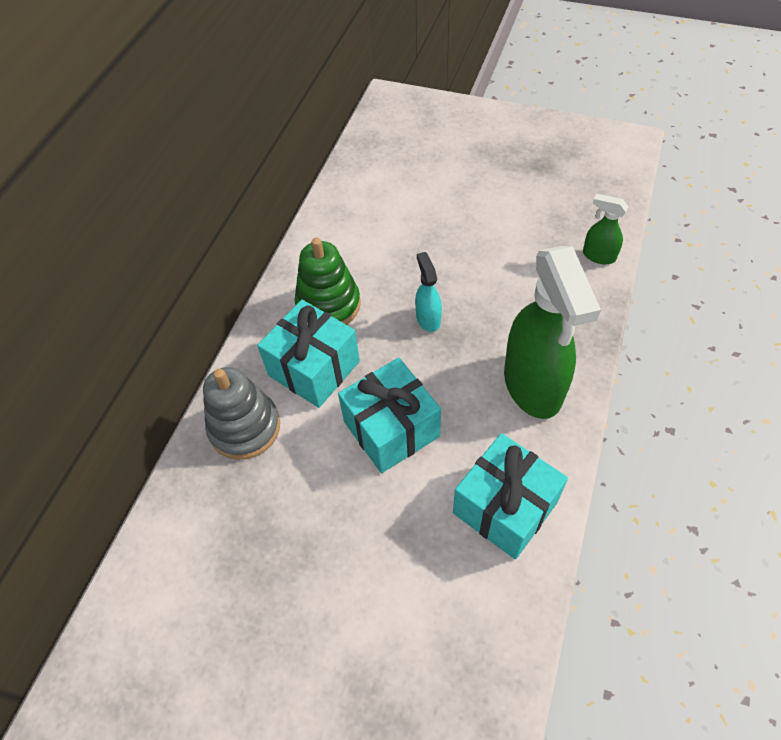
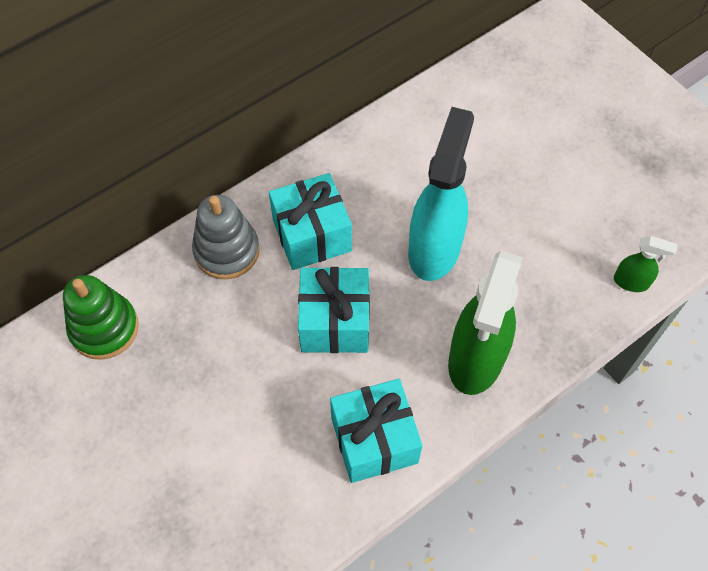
camera: 30 degrees right, 5 degrees up
(328, 305) = (362, 187): green stacking toy -> green stacking toy (104, 328)
(428, 318) = (434, 248): turquoise spray bottle -> turquoise spray bottle, size x2.19
(598, 256) = (631, 282): green spray bottle -> green spray bottle turned 135 degrees clockwise

